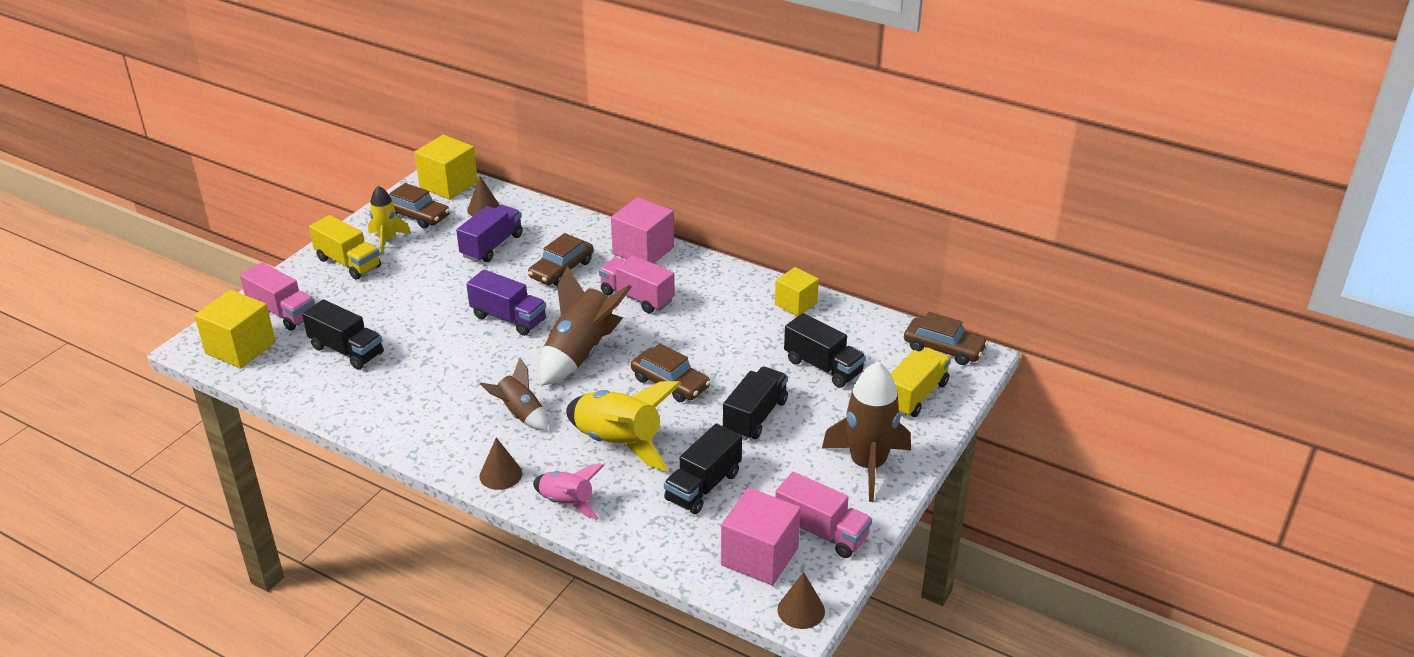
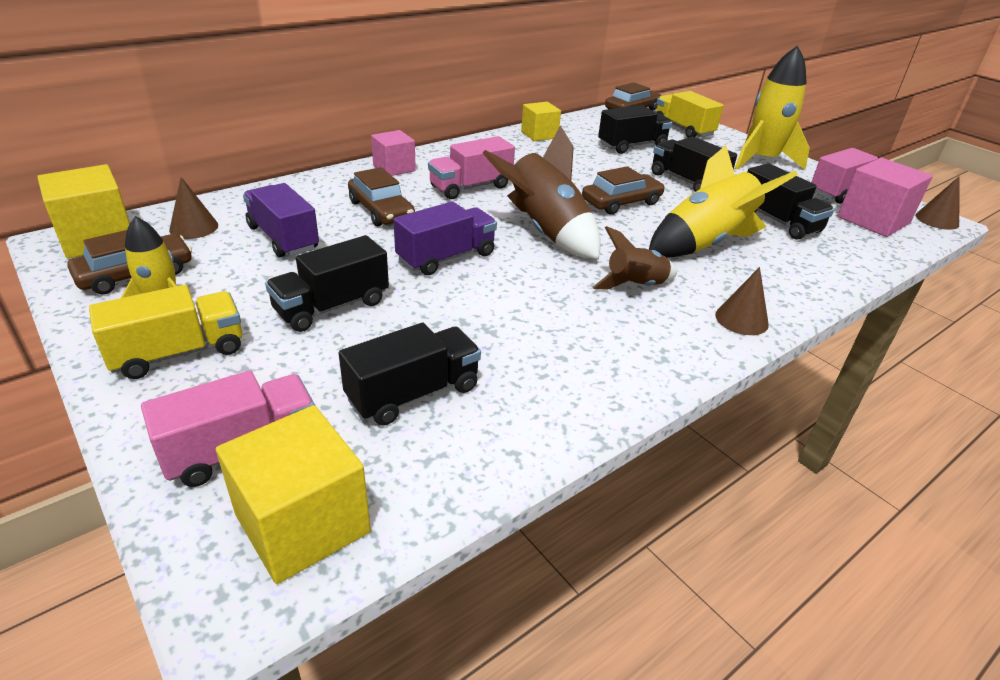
camera: 70 degrees left, 0 degrees up
(419, 294) = (332, 306): none -> black truck
(567, 502) = (795, 289): pink rocket -> none
(643, 251) = (394, 168): pink cube -> pink cube, size x0.65
(867, 465) = (761, 160): brown rocket -> yellow rocket

